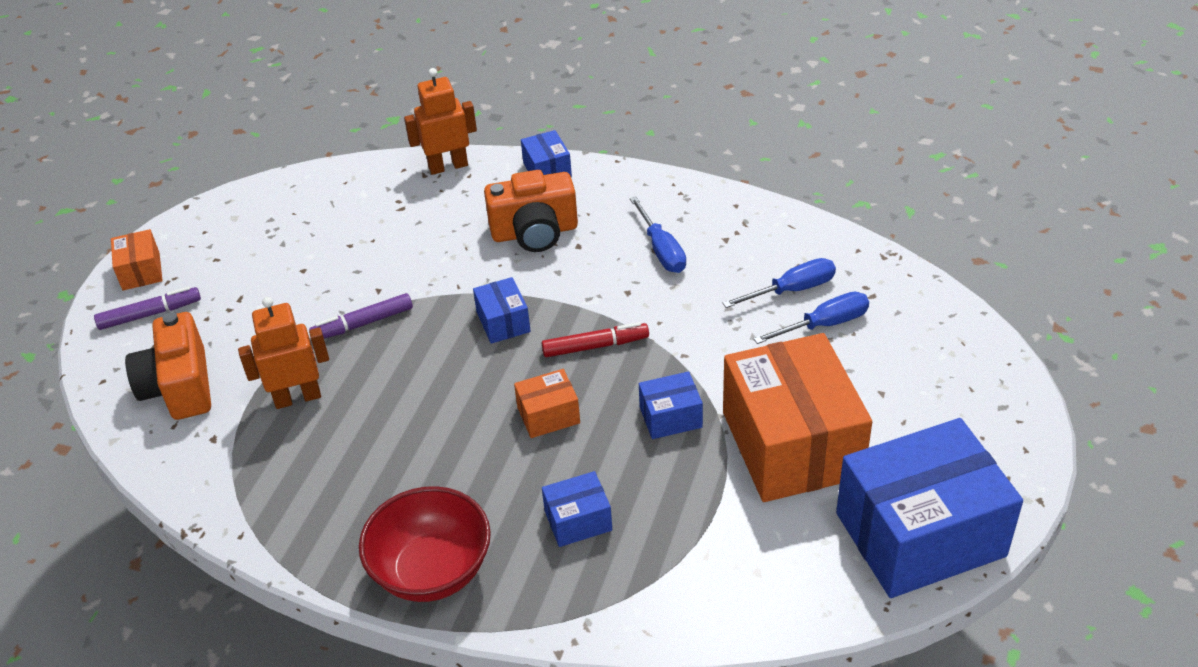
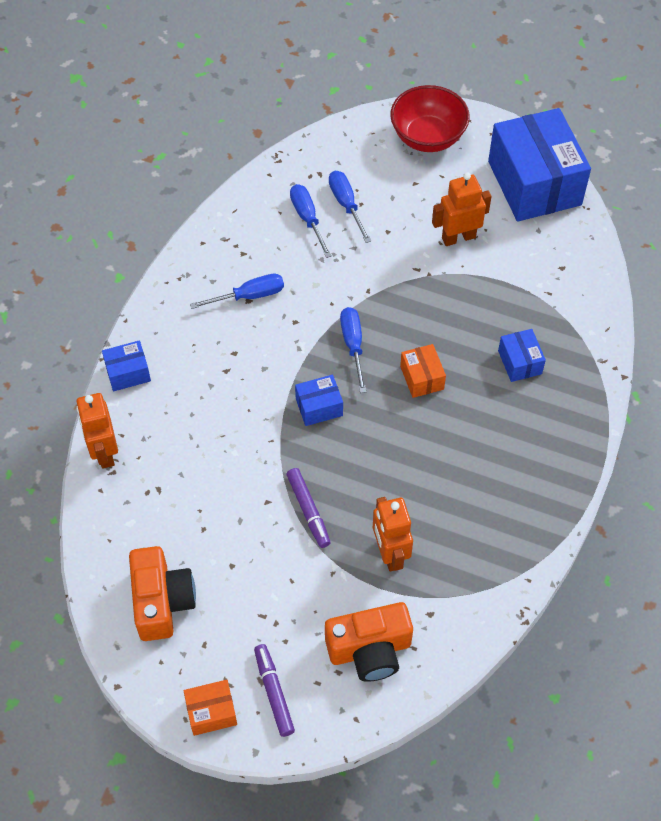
camera: 90 degrees left, 15 degrees up
(432, 571) = (561, 450): red bowl -> red bowl (427, 137)
(534, 232) = (212, 383): orange camera -> orange camera (162, 601)
(595, 346) = (353, 345): red marker -> blue screwdriver
(670, 417) = (429, 303): blue box -> none
(791, 444) = (458, 237): orange box -> orange robot

